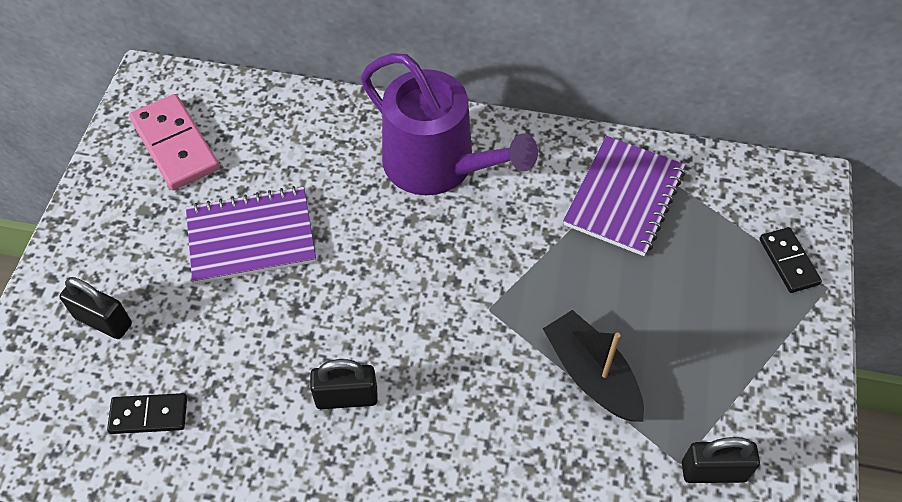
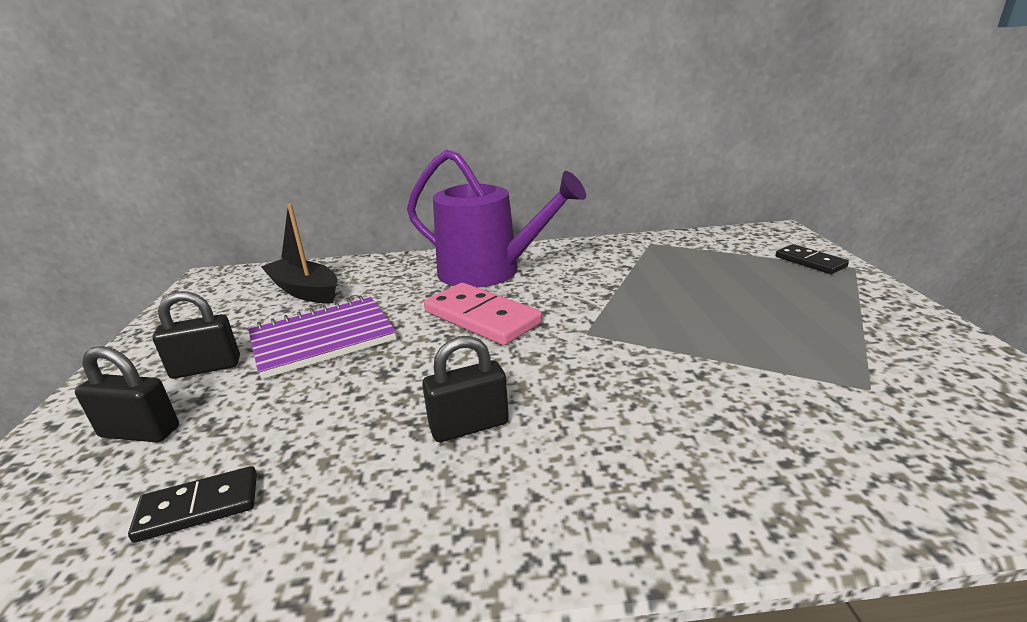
camera: 15 degrees left, 30 degrees down
(175, 145) = (235, 303): pink domino -> pink domino (481, 318)
(591, 375) = (719, 350): black boat -> black boat (305, 291)
(623, 197) = (653, 259): purple notebook -> none
(713, 471) = (908, 386): black padlock -> black padlock (206, 368)

